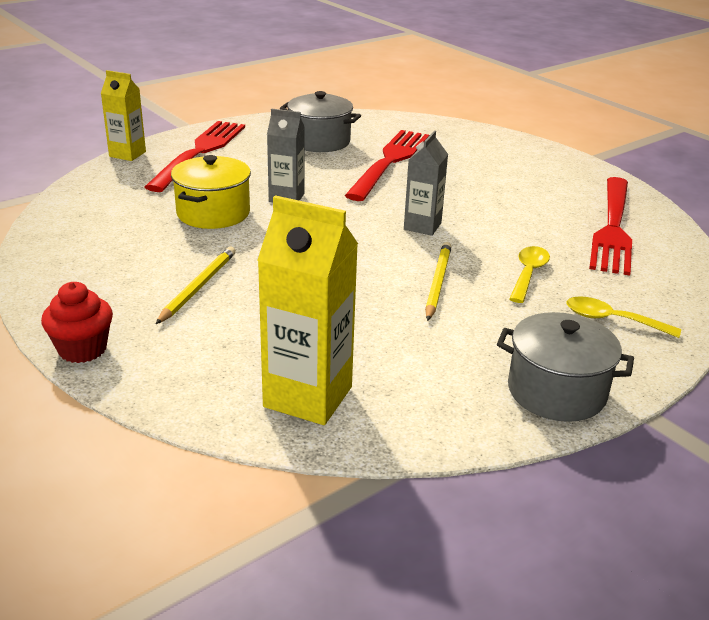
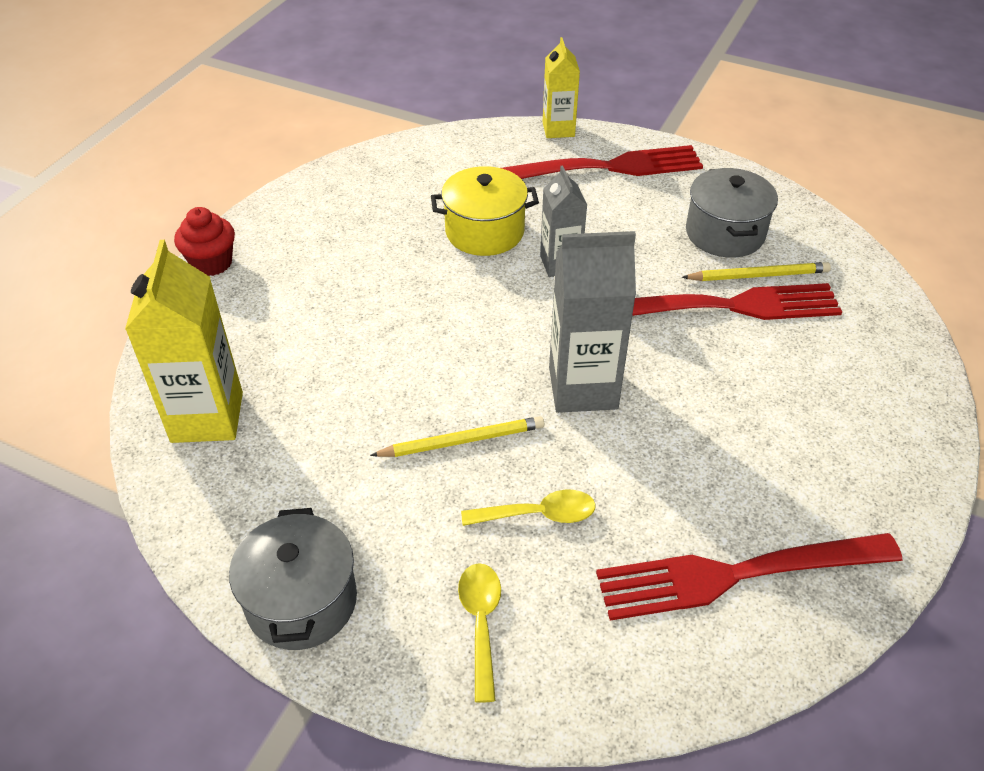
camera: 65 degrees right, 15 degrees up
(198, 287) = (342, 281): yellow pencil -> yellow pencil (758, 275)
(422, 226) = (583, 388): grey carton -> grey carton, size x1.63

